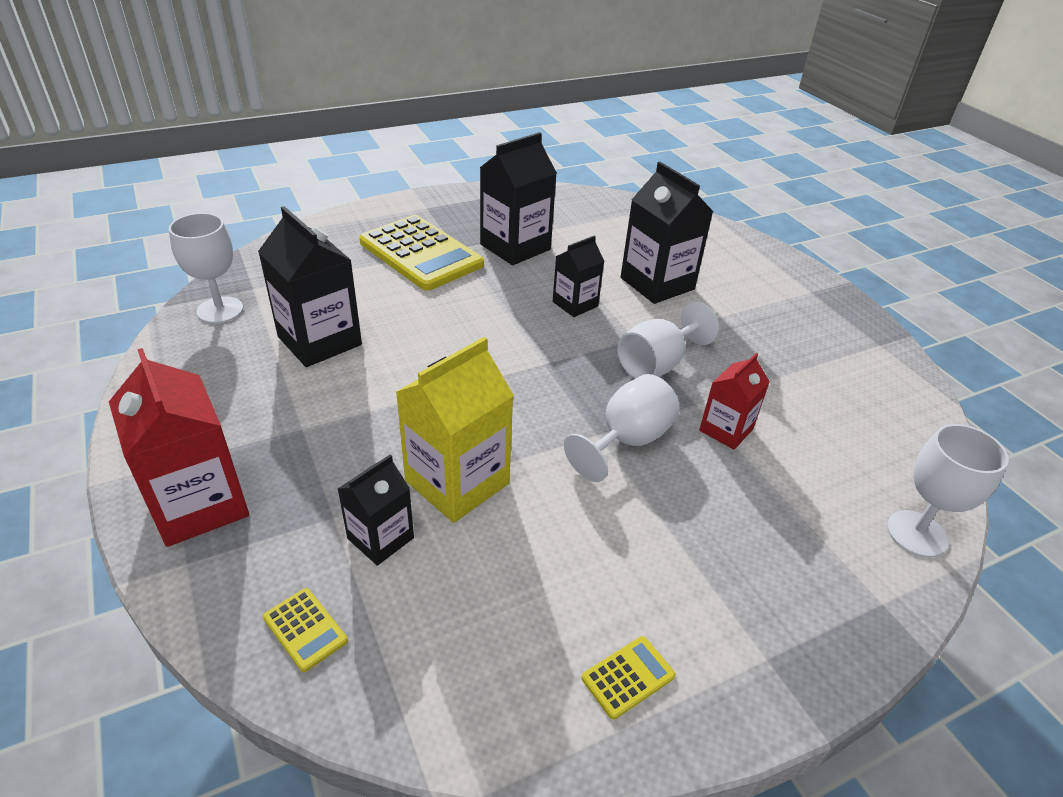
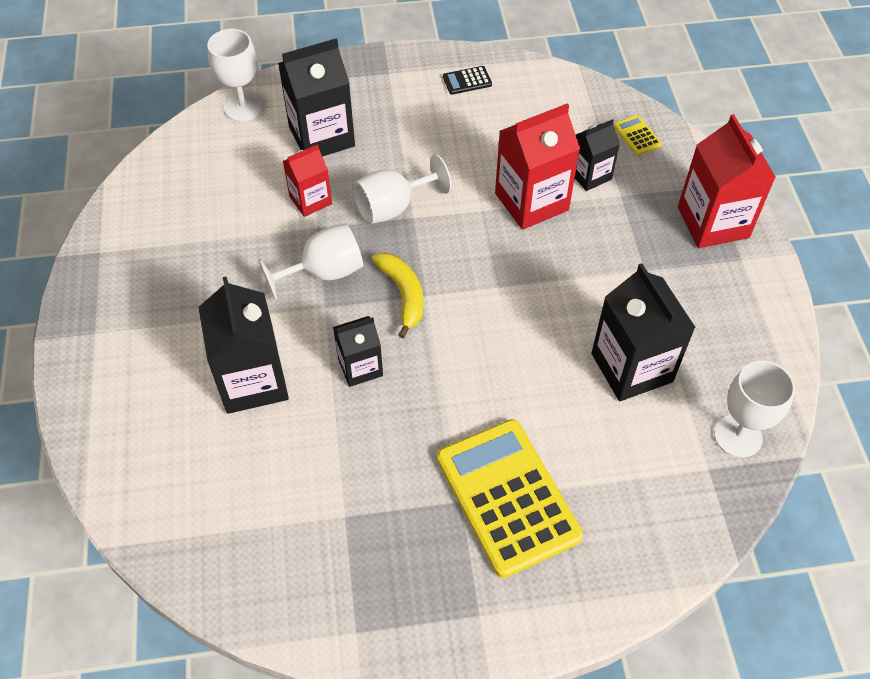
camera: 160 degrees left, 15 degrees up
(457, 482) = (531, 202): yellow carton -> red carton
(515, 247) = (386, 487): black carton -> black carton (321, 137)
(567, 360) = (403, 294): none -> yellow banana
(628, 677) = (467, 81): yellow calculator -> black calculator

